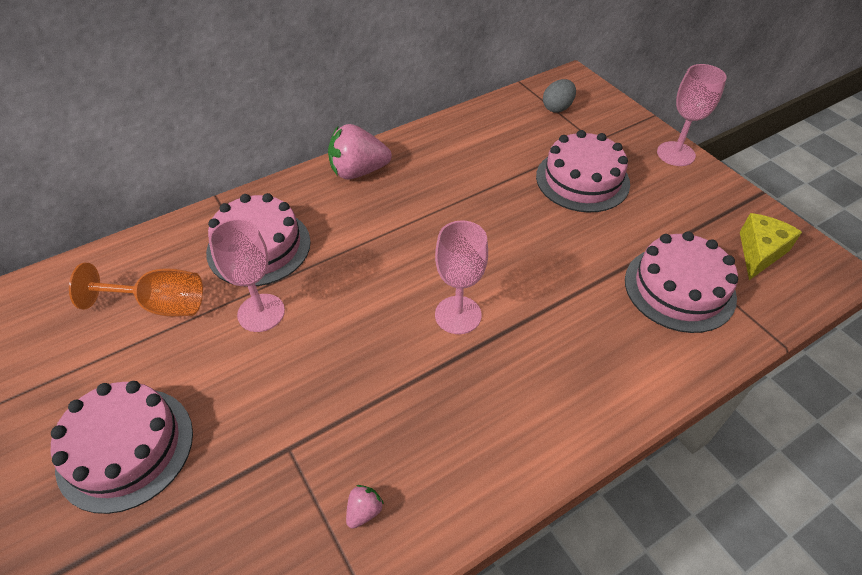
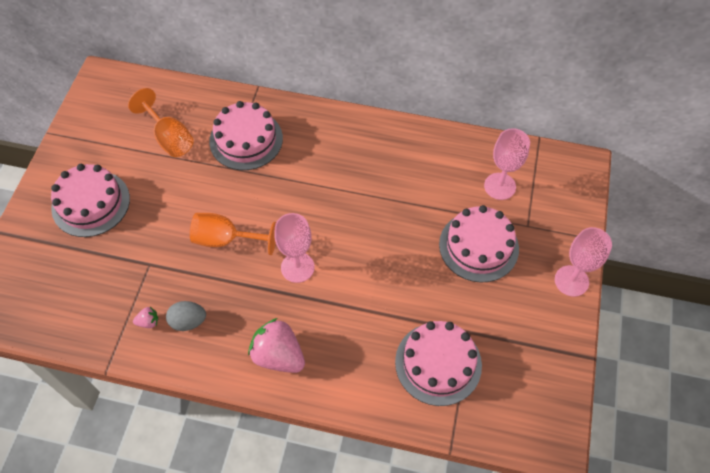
camera: 45 degrees right, 10 degrees up
(261, 313) = (208, 181): pink goblet -> pink goblet (500, 186)
(351, 349) = (226, 239): none -> orange goblet
(358, 171) = (350, 130): pink strawberry -> pink strawberry (278, 355)
(557, 108) = (537, 180): grey egg -> grey egg (188, 321)
(759, 252) = (523, 390): yellow cheese -> none

